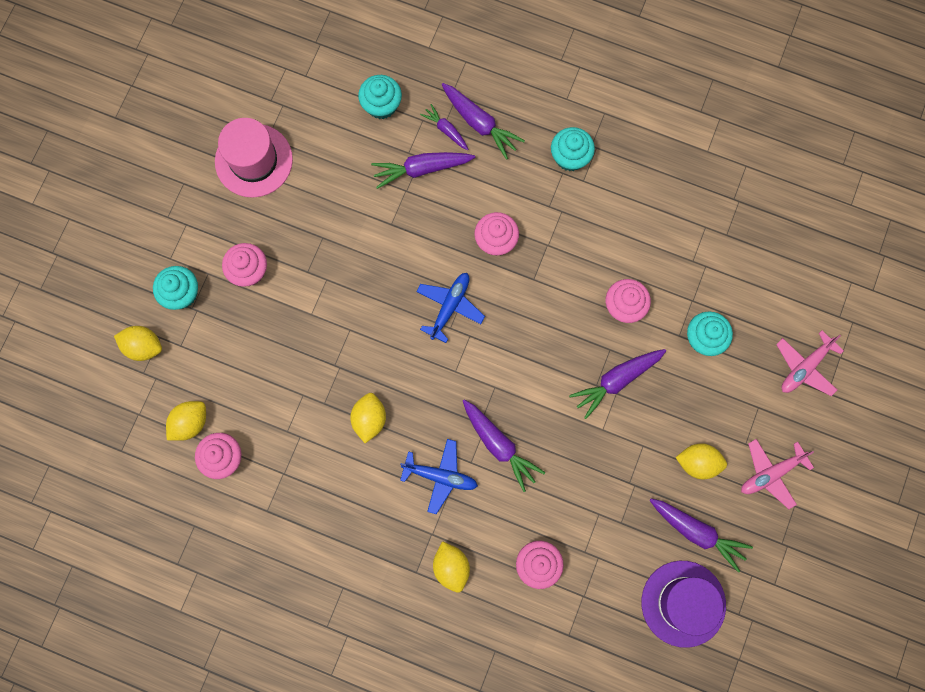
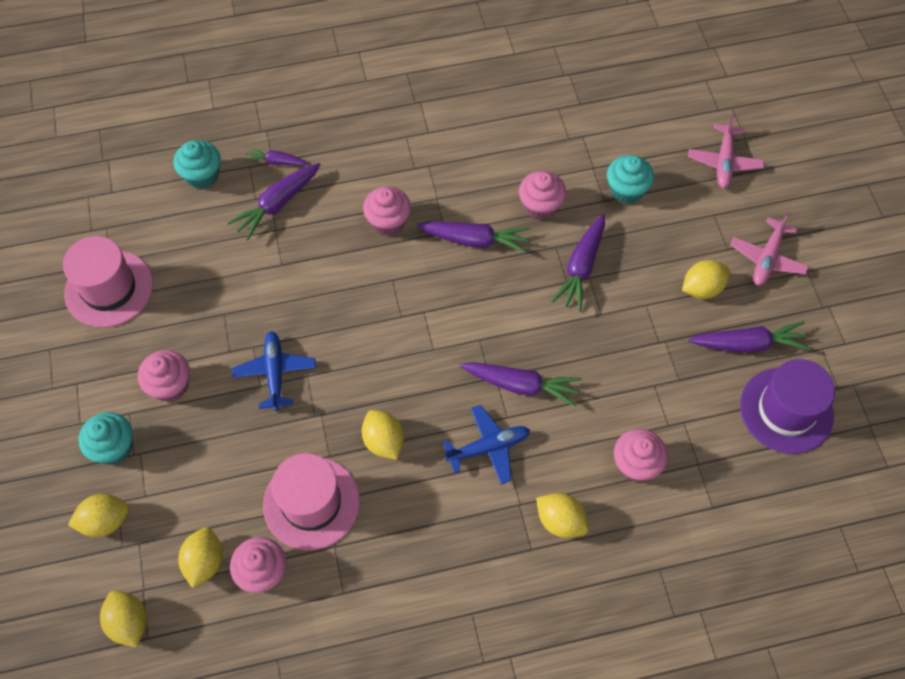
camera: 35 degrees left, 15 degrees down
(116, 431) = (129, 622): none -> yellow lemon
(288, 430) = (311, 503): none -> pink hat
(450, 307) = (387, 299): blue plane -> blue plane (275, 373)
(479, 123) = (303, 140): purple carrot -> purple carrot (475, 240)
(570, 157) = (403, 121): turquoise cupcake -> none

